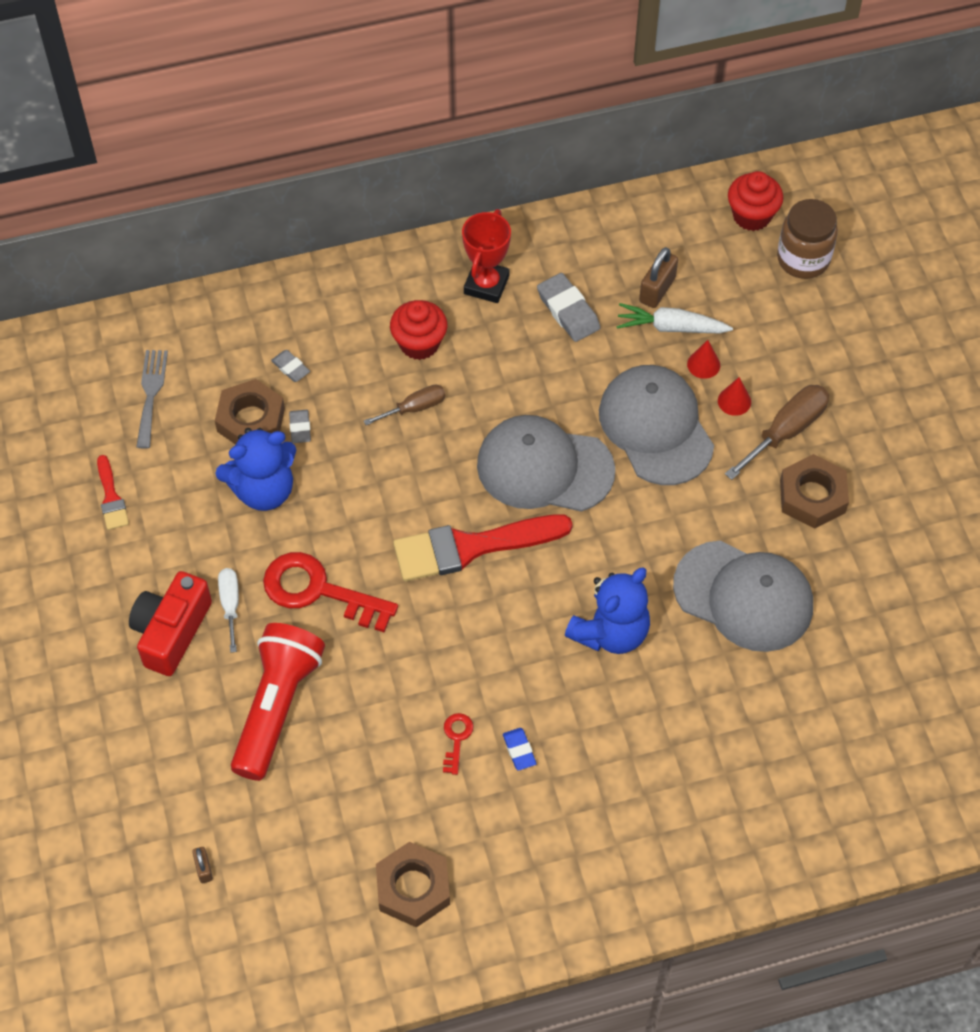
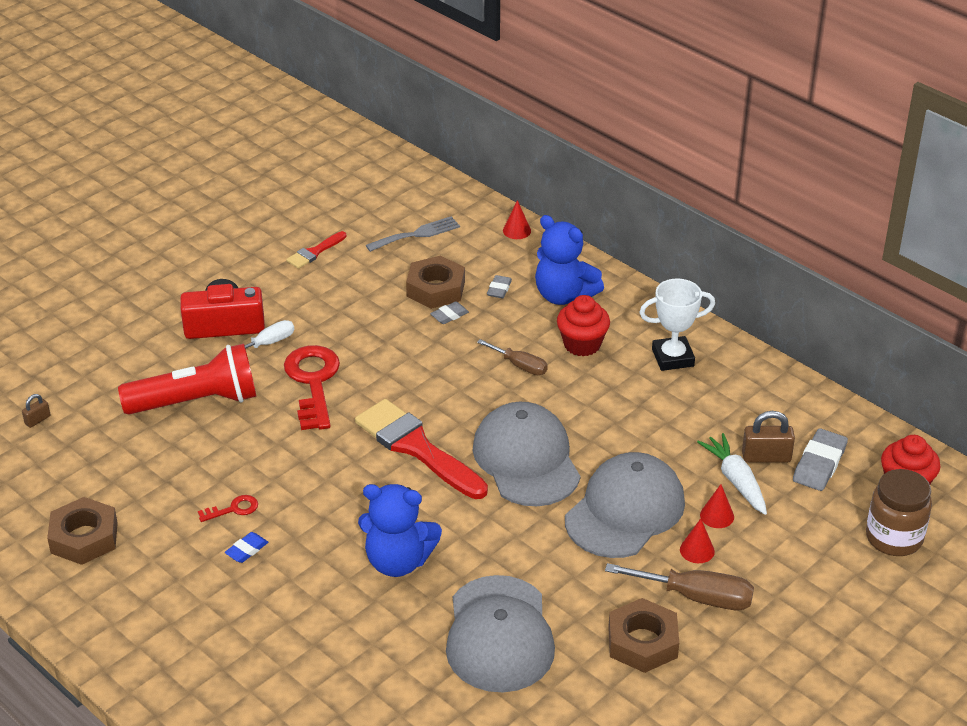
camera: 60 degrees right, 20 degrees down
(210, 307) = (516, 230): none -> red cone
(263, 490) = (380, 319): blue teddy bear -> blue teddy bear (564, 295)
(486, 285) = (672, 358): red trophy -> white trophy
(568, 311) = (692, 413): grey eraser -> grey eraser (819, 464)

